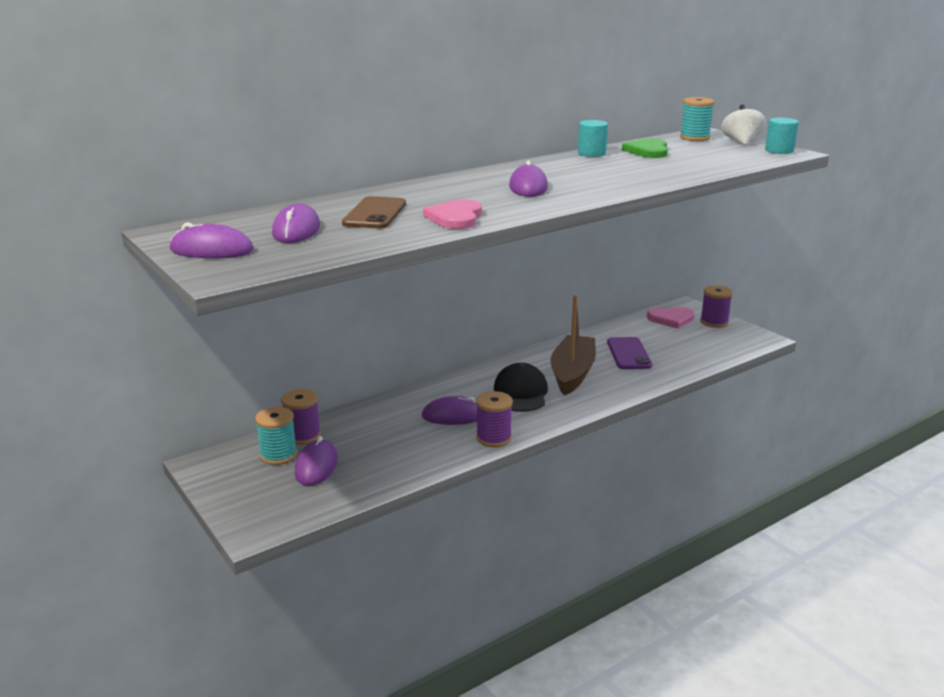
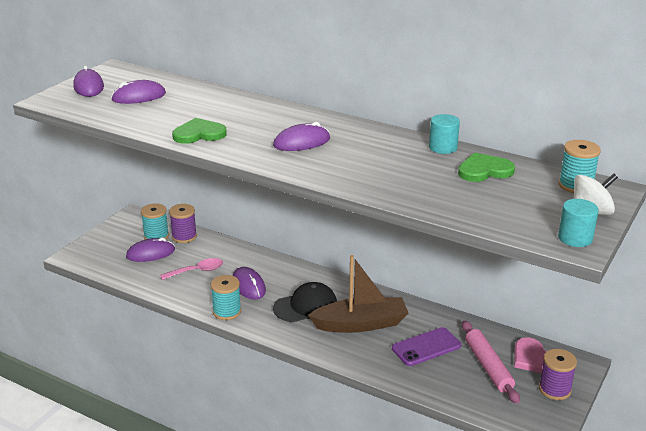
camera: 65 degrees right, 5 degrees up
(375, 214) = (189, 109): brown phone -> none
(392, 441) = (197, 271): none -> pink spoon
(455, 217) = (199, 134): pink heart -> green heart
(494, 438) = (227, 312): purple spool -> turquoise spool
(671, 337) = (488, 366): none -> pink rolling pin

